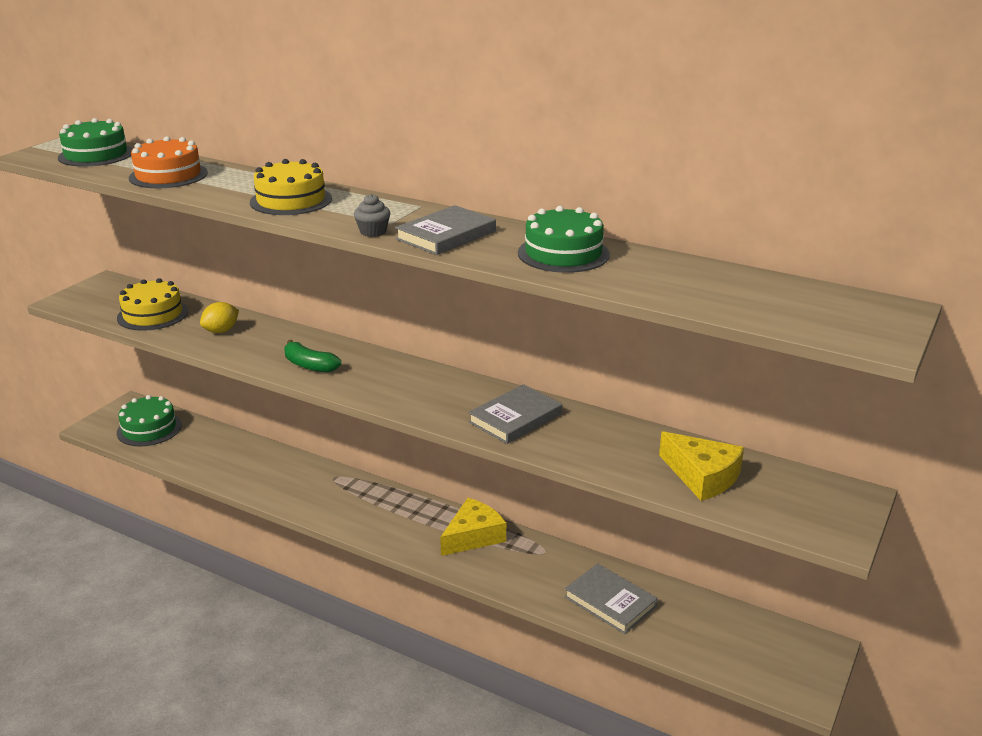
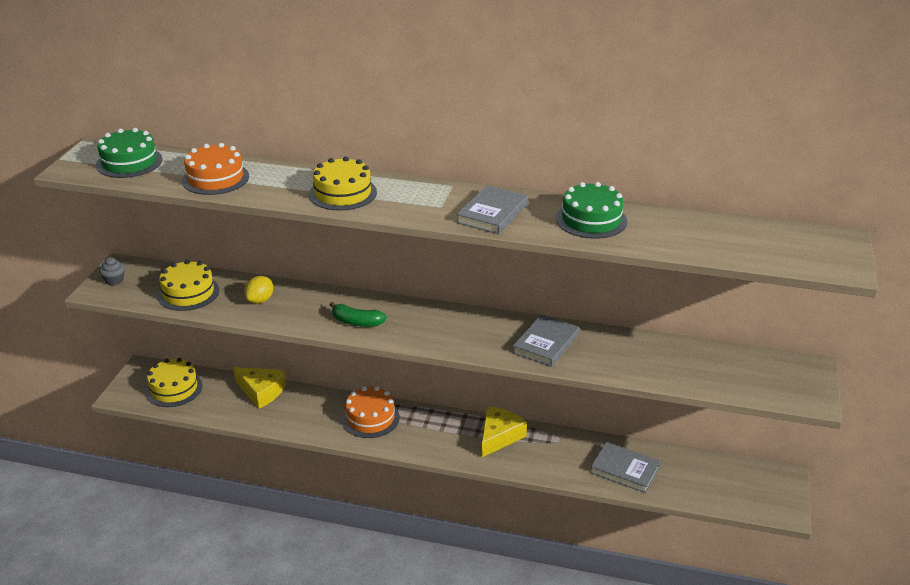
camera: 15 degrees left, 5 degrees up
(149, 429) = (173, 388): green cake -> yellow cake
(337, 491) = (370, 418): none -> orange cake
(373, 232) = (433, 218): grey cupcake -> grey cupcake (114, 280)
(702, 476) = (703, 370): yellow cheese -> yellow cheese (261, 391)

